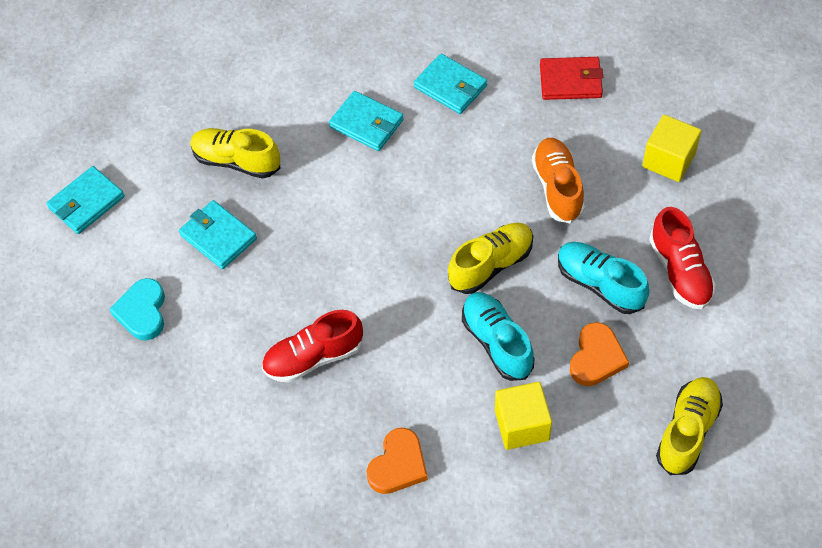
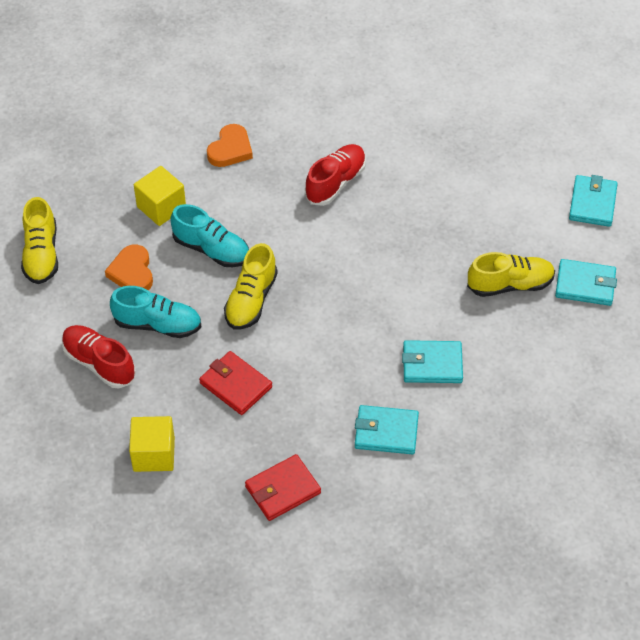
camera: 145 degrees right, 5 degrees down
(142, 312) = (479, 156): turquoise heart -> none
(218, 237) = (472, 225): turquoise wallet -> turquoise wallet (585, 285)
(398, 465) = (230, 149): orange heart -> orange heart turned 150 degrees counterclockwise
(557, 187) = (236, 385): orange shoe -> red wallet

